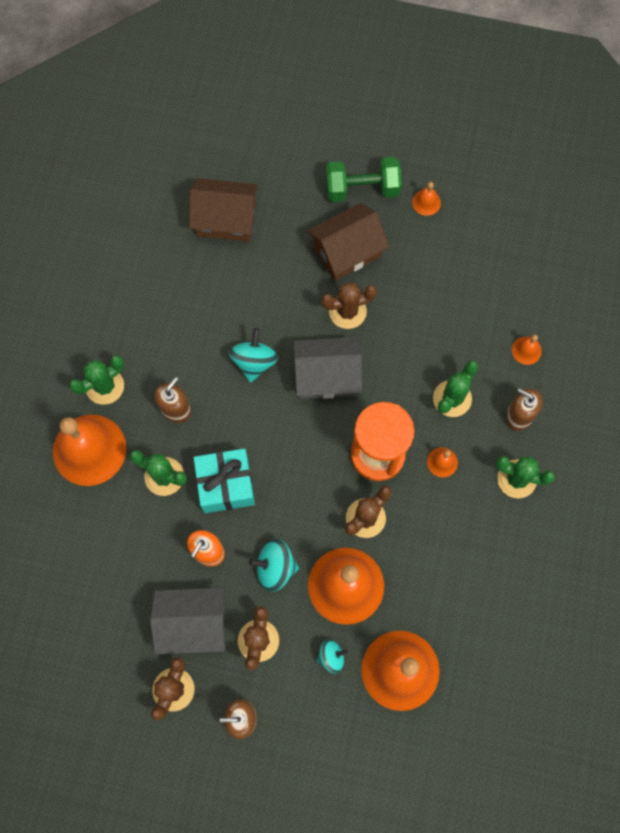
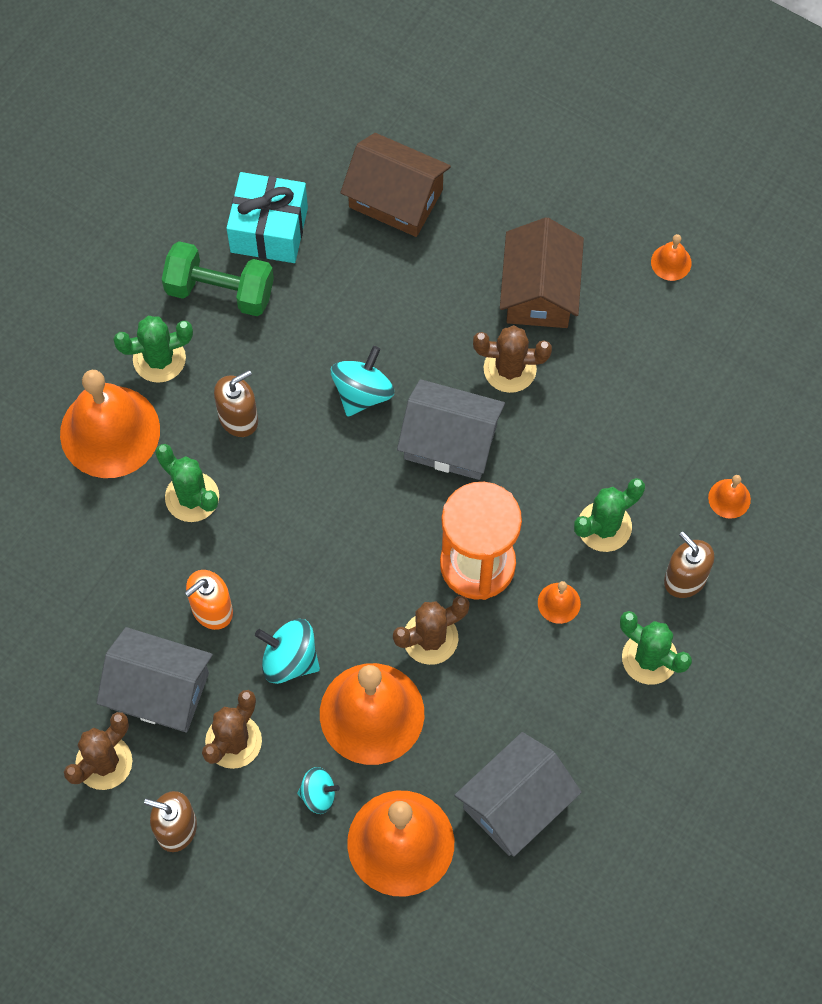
camera: 20 degrees right, 5 degrees down
(226, 485) = (266, 535): turquoise gift -> turquoise gift (269, 230)
(347, 251) = (539, 291): brown house -> brown house turned 75 degrees counterclockwise
(362, 188) = (592, 216): green dumbbell -> green dumbbell (220, 291)
(467, 613) = (516, 803): none -> grey house

